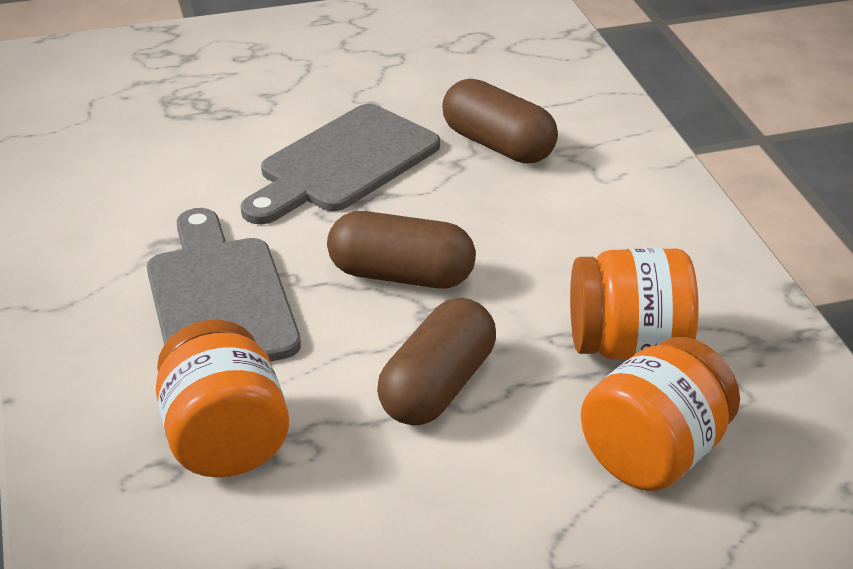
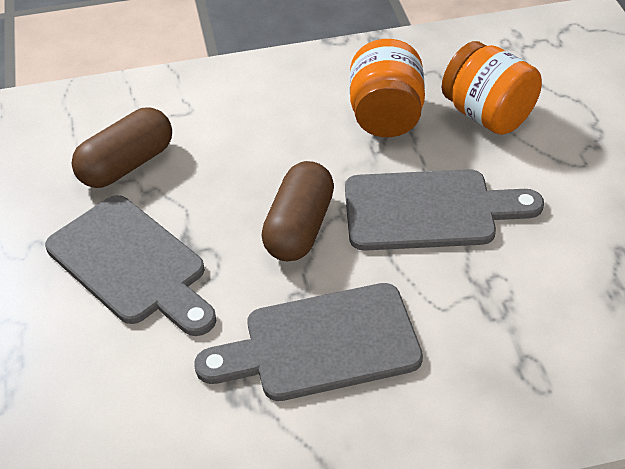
camera: 85 degrees left, 10 degrees up
(225, 440) = (492, 329): orange jar -> none
(437, 387) = (429, 210): brown capsule -> grey cutting board

